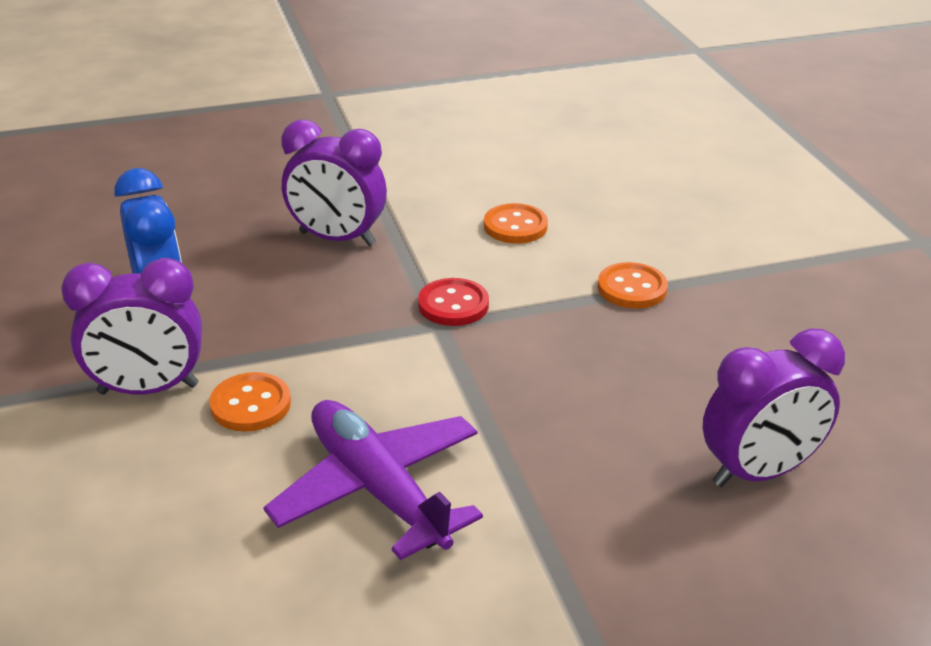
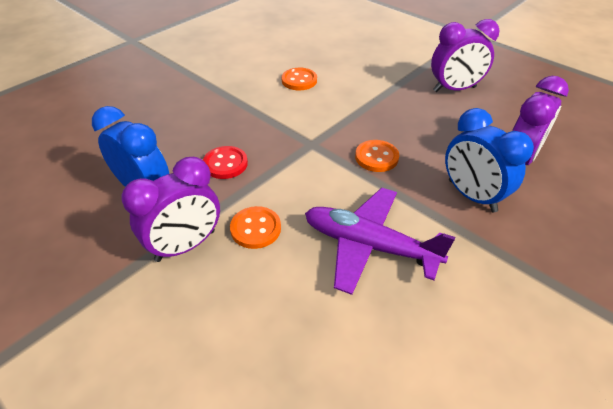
camera: 30 degrees left, 10 degrees up
(337, 239) = (213, 117): purple clock -> purple clock (454, 89)
(453, 305) = (309, 131): red button -> red button (225, 164)
(609, 490) = (471, 196): none -> blue clock
(632, 288) = (382, 93): orange button -> orange button (376, 157)

